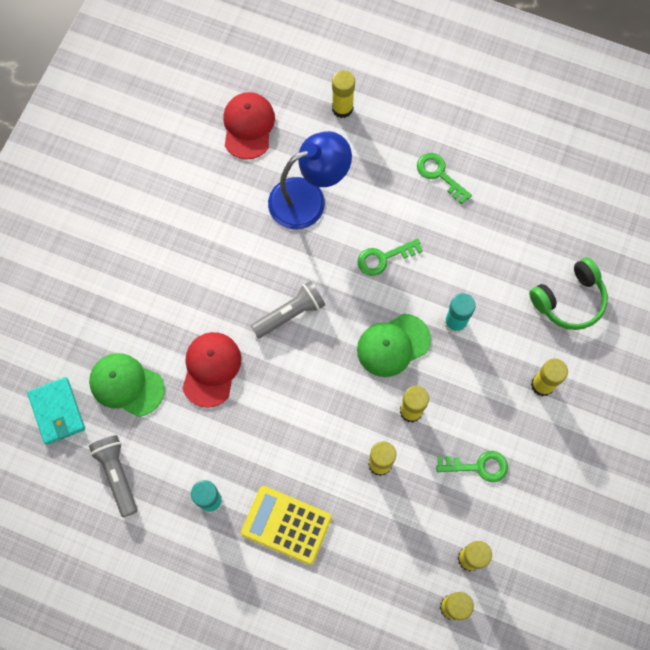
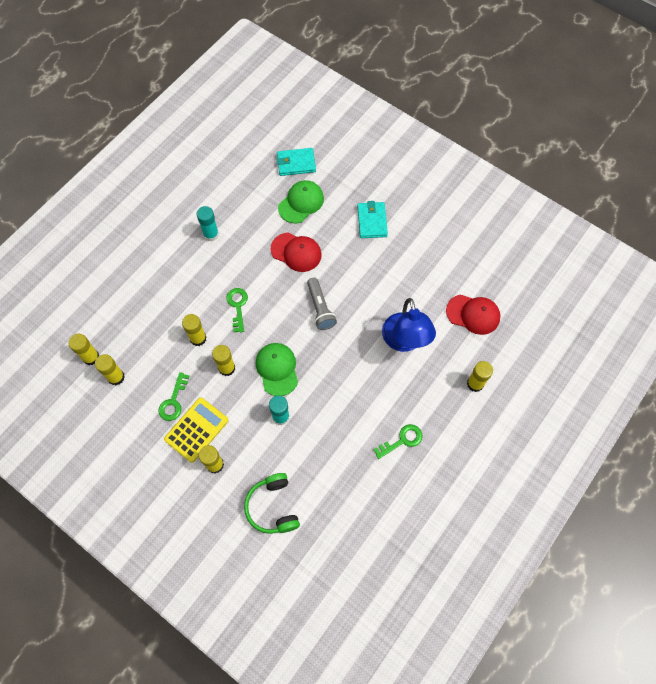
camera: 105 degrees right, 5 degrees down
(117, 475) = (245, 188): grey flashlight -> none
(136, 279) = (372, 221): none -> turquoise wallet
(286, 525) = (180, 273): yellow calculator -> yellow calculator (196, 429)
(383, 258) = (344, 380): green key -> green key (237, 306)

